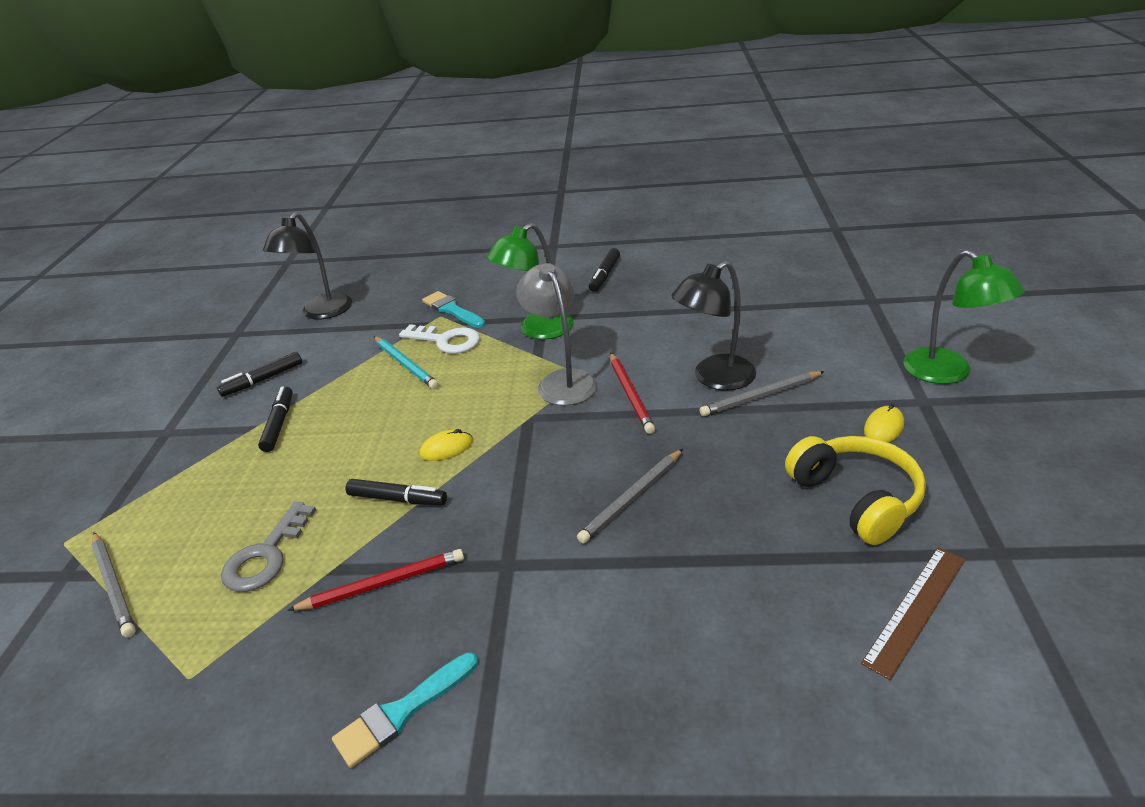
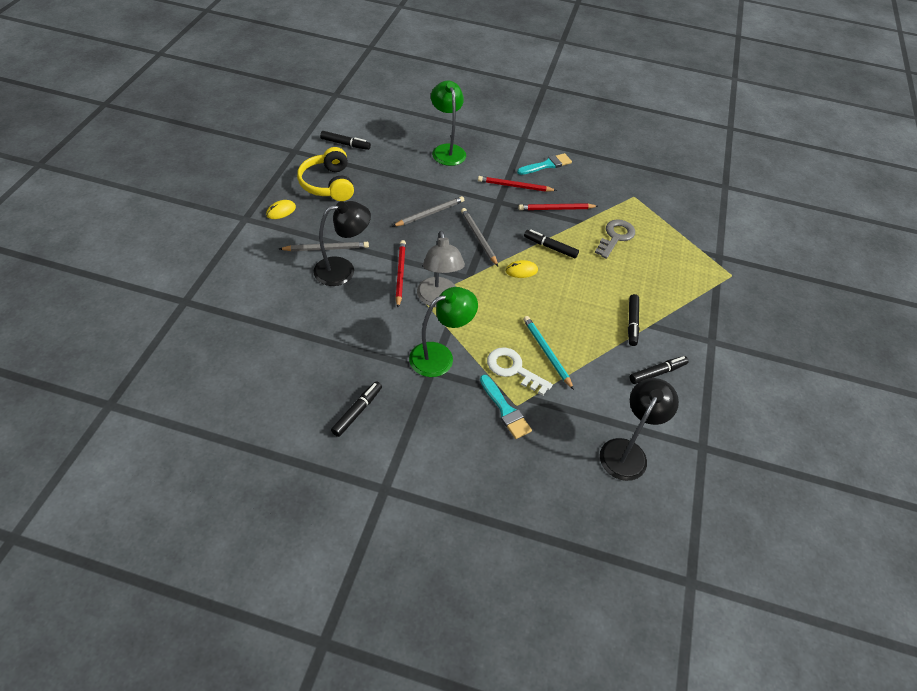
camera: 175 degrees left, 15 degrees up
(113, 585) = (689, 243): grey pencil -> grey pencil (479, 238)
(477, 615) = (515, 186): none -> red pencil
(916, 609) = (345, 144): brown ruler -> black marker
(947, 373) = (211, 230): green lamp -> green lamp (447, 150)

